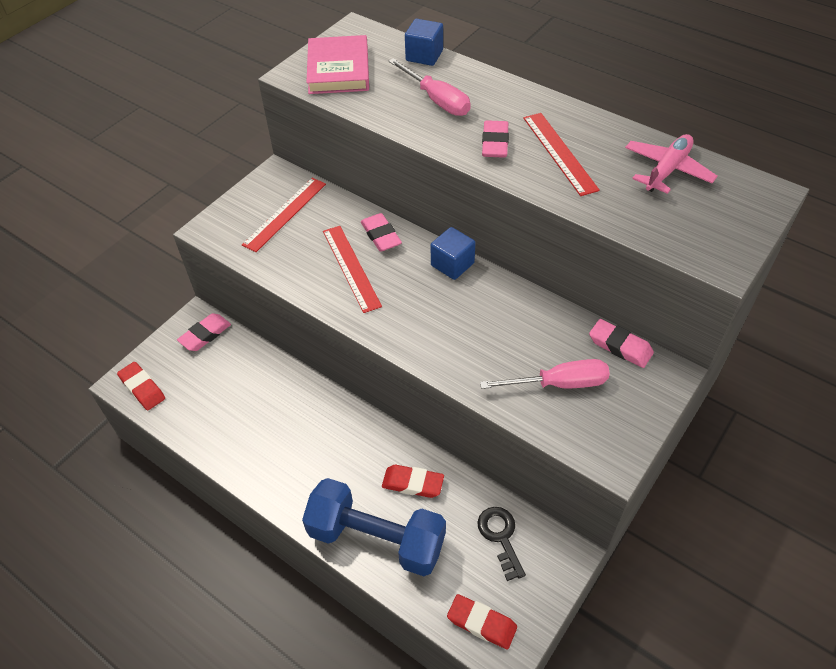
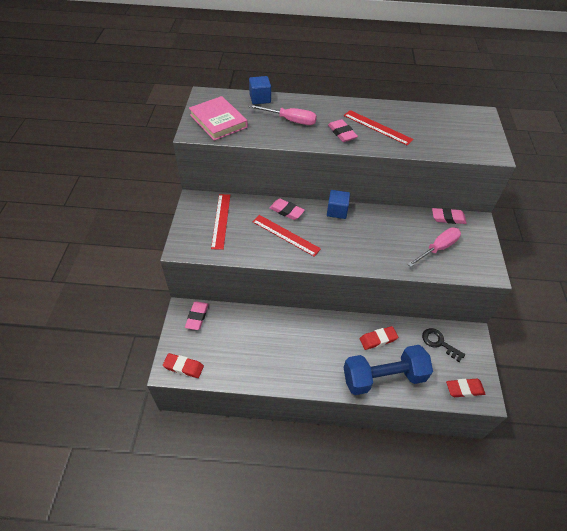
camera: 35 degrees left, 0 degrees up
(667, 170) = (432, 119): pink plane -> none

